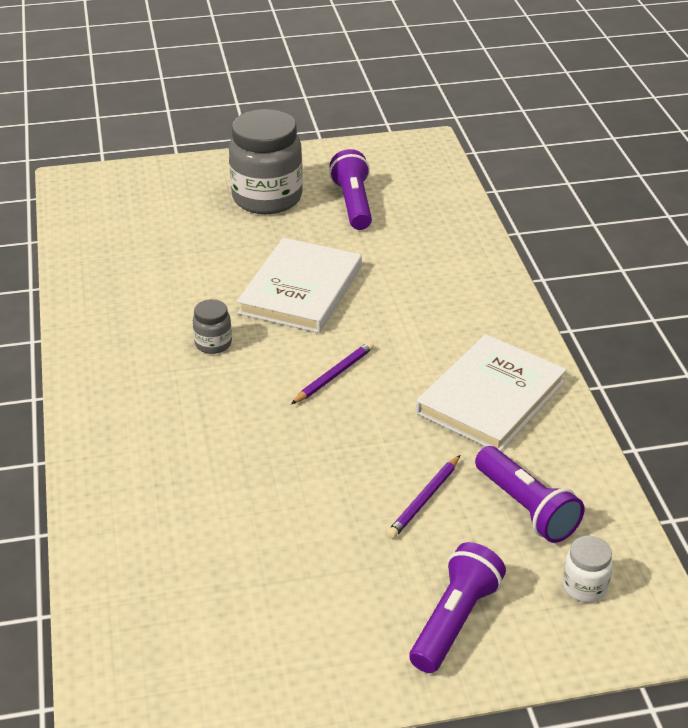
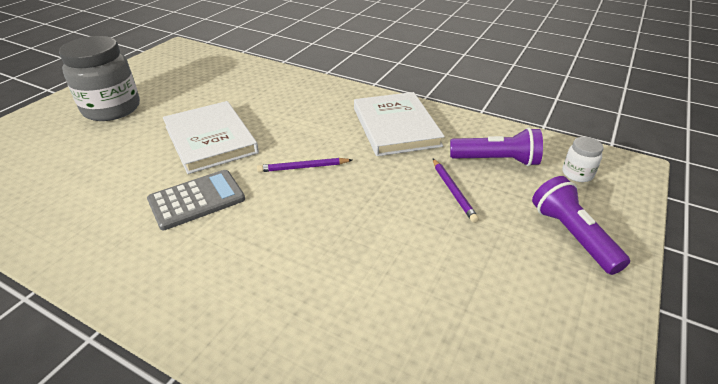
camera: 50 degrees left, 0 degrees up
(213, 343) = (196, 200): grey jar -> grey calculator
(334, 375) = (303, 167): purple pencil -> purple pencil turned 90 degrees counterclockwise
(353, 204) = (175, 87): purple flashlight -> none

